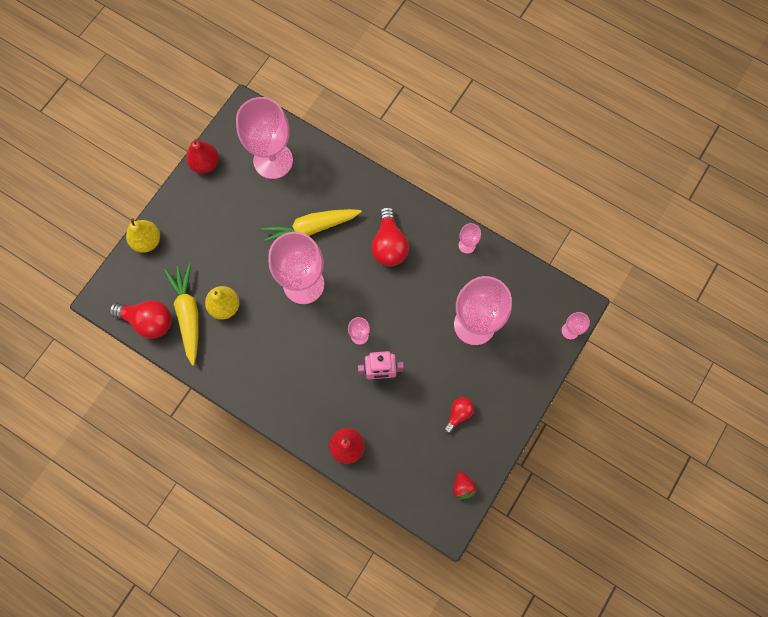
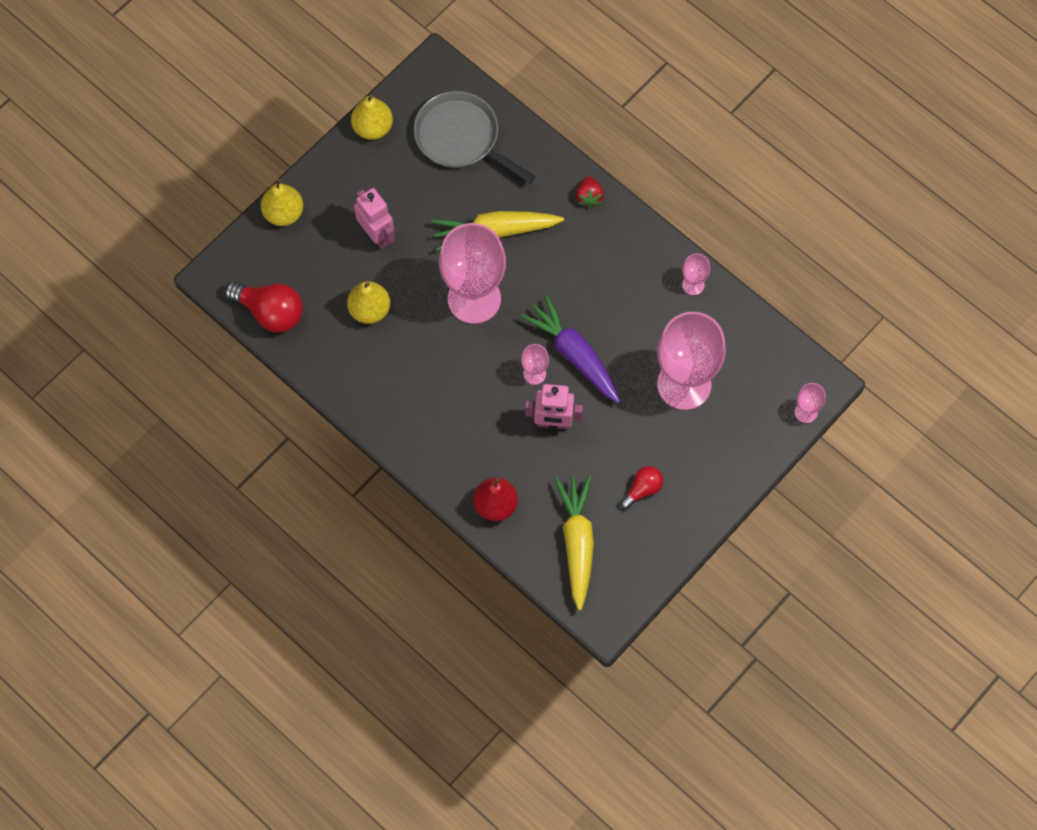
camera: 10 degrees right, 5 degrees down
(188, 314) = (322, 311): yellow carrot -> yellow carrot (577, 542)
(205, 163) = (373, 128): red pear -> yellow pear
(221, 246) = (377, 235): none -> pink robot
(273, 160) = (461, 137): pink goblet -> grey pan
(386, 315) = (573, 354): none -> purple carrot
(389, 245) = (592, 268): red light bulb -> none
(462, 487) = (631, 576): red strawberry -> red strawberry (589, 197)

